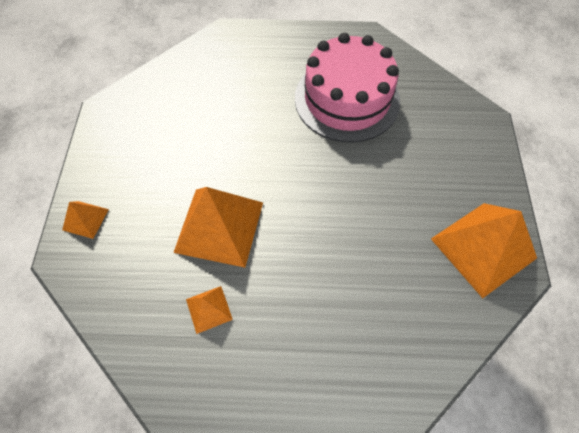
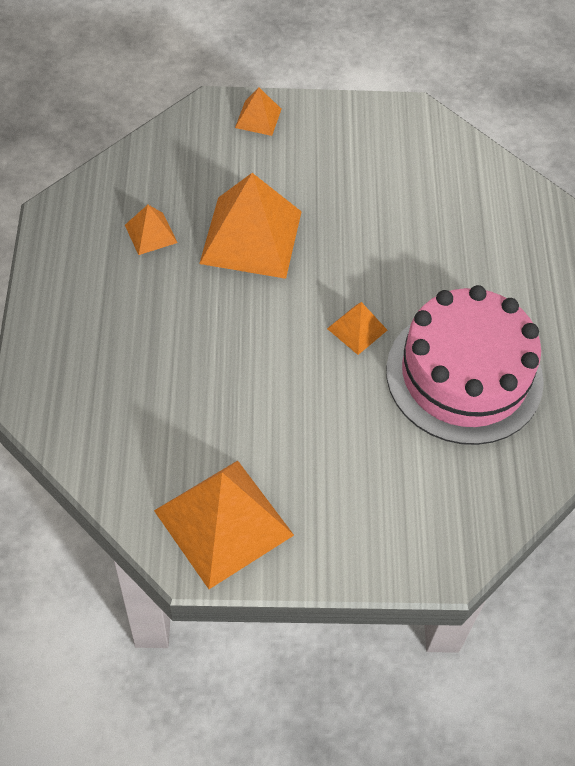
camera: 85 degrees right, 5 degrees down
(311, 157) = (357, 329): none -> orange pyramid

